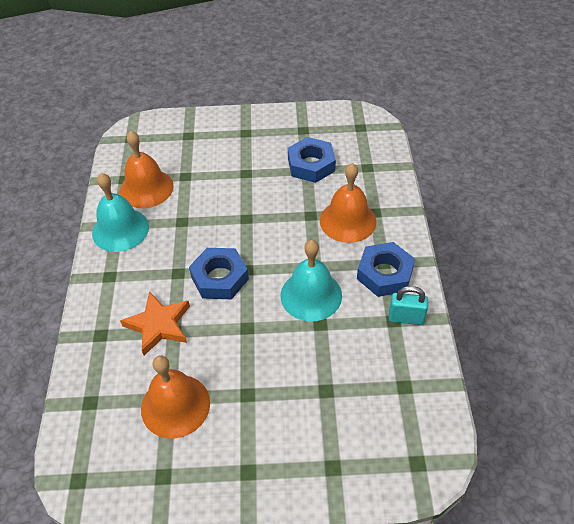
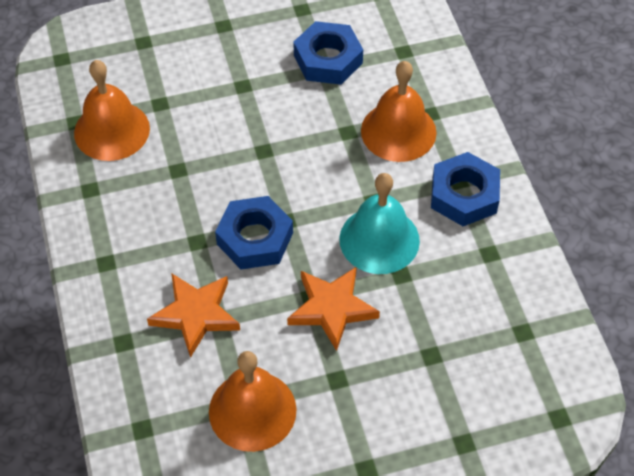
camera: 15 degrees left, 5 degrees up
(120, 230) = (97, 196): turquoise bell -> none
(260, 339) = (332, 308): none -> orange star
(406, 318) = (504, 247): turquoise padlock -> none

